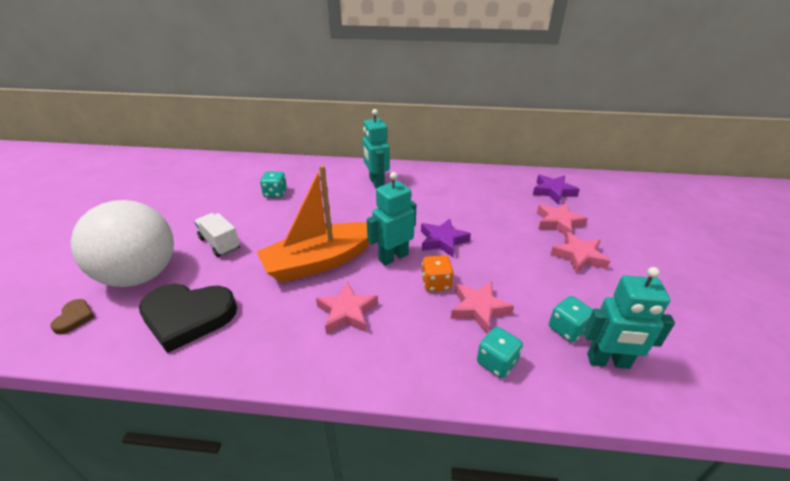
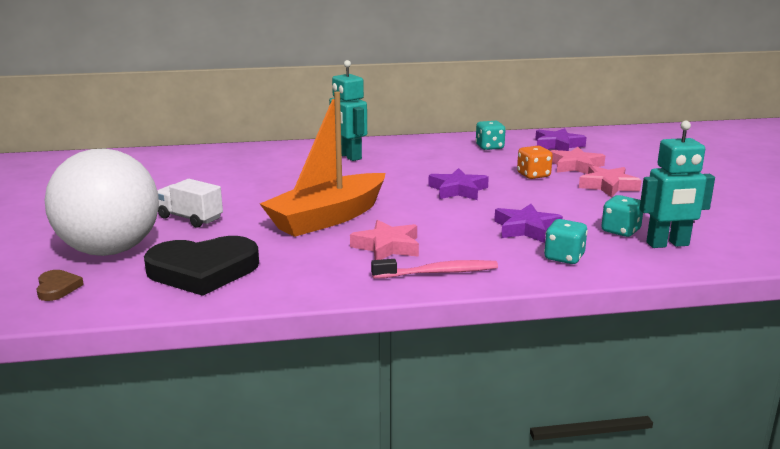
camera: 15 degrees left, 15 degrees down
(275, 193) = (226, 175): turquoise dice -> turquoise dice (489, 147)
(371, 362) = (438, 273): none -> pink toothbrush
(393, 257) = (410, 206): turquoise robot -> none
(436, 283) = (470, 218): orange dice -> orange dice (533, 175)
(479, 308) = (526, 229): pink star -> purple star

